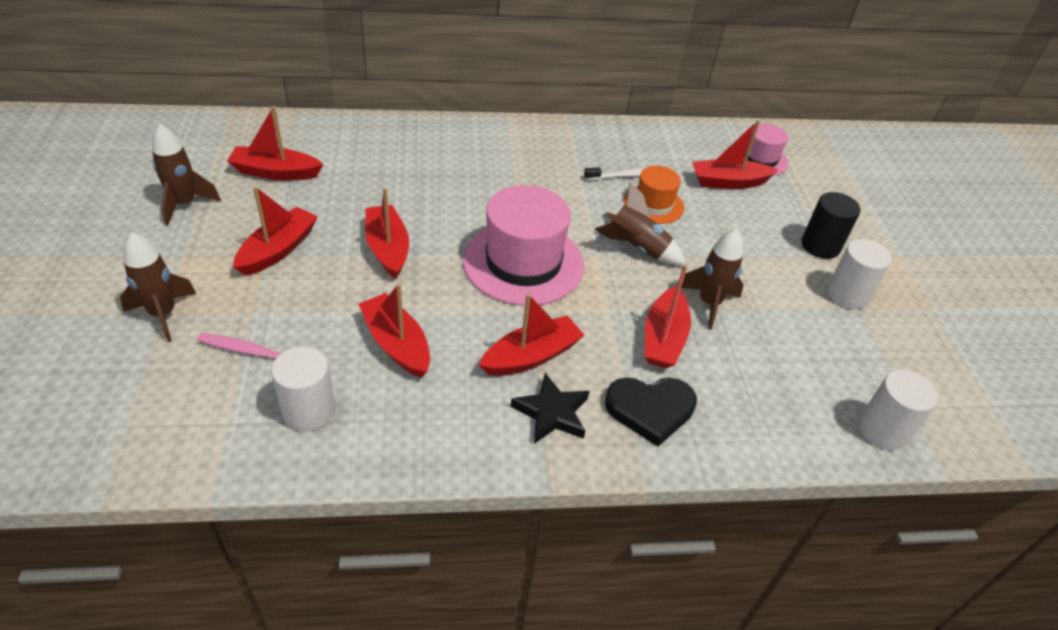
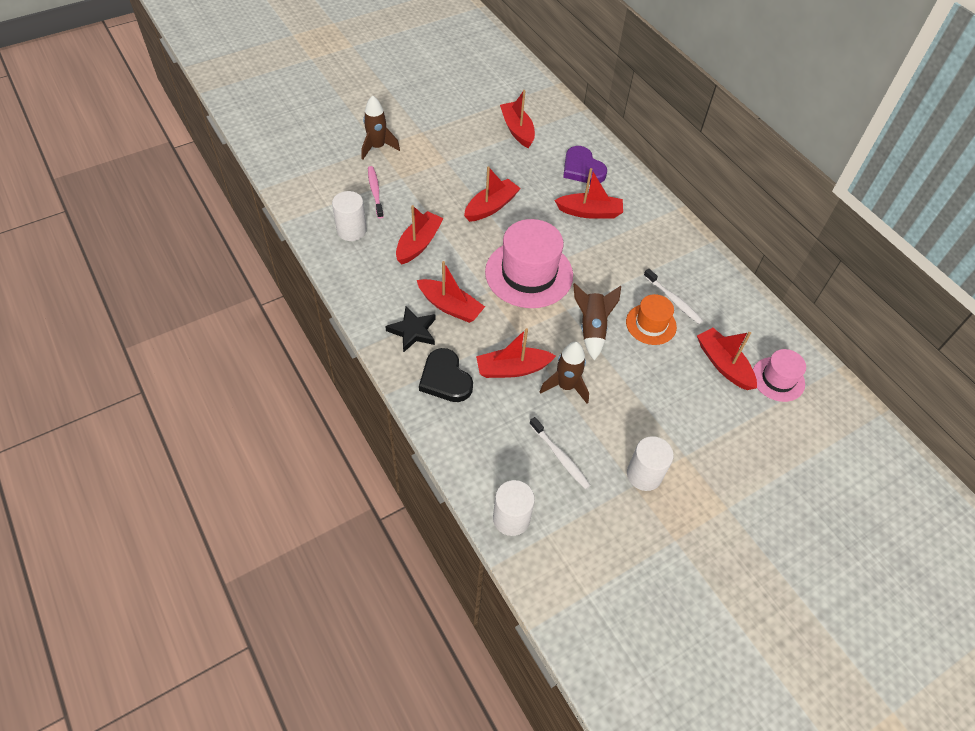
camera: 65 degrees right, 10 degrees up
(184, 204) = (460, 111): brown rocket -> none
(278, 250) = (454, 163): red boat -> red boat (589, 212)
(391, 152) = (582, 169): none -> purple heart
(805, 350) = (560, 456): none -> white toothbrush
(820, 246) = (692, 445): black cylinder -> none

